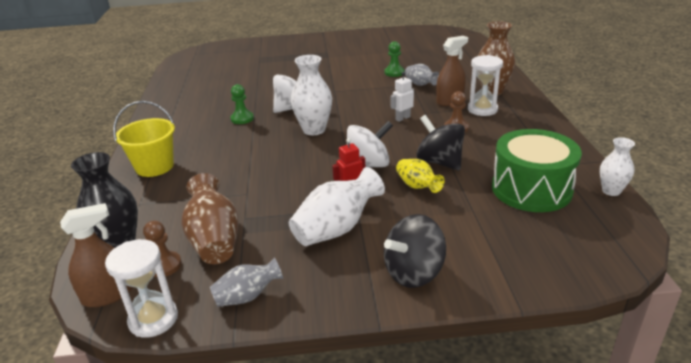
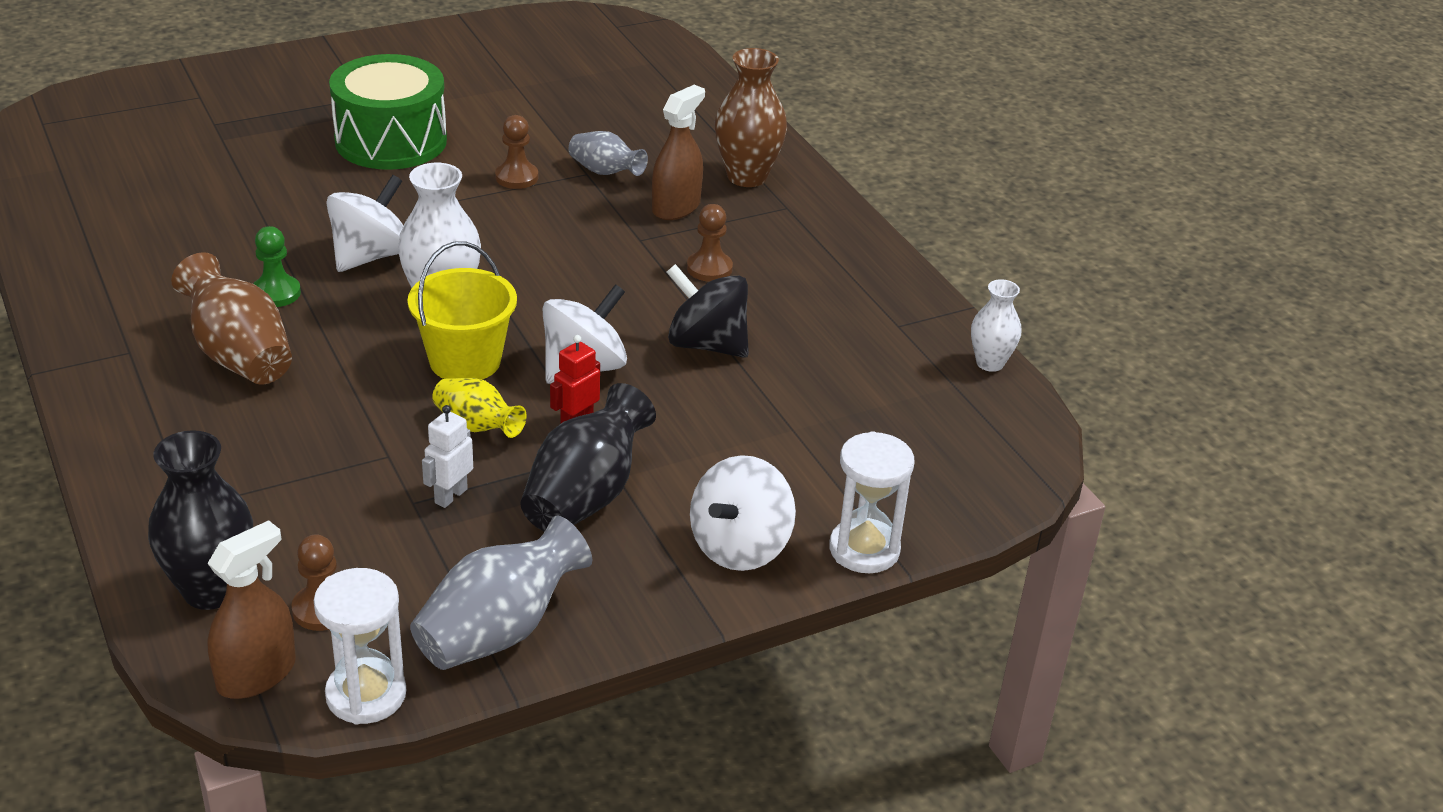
camera: 25 degrees left, 5 degrees up
(154, 166) = (161, 426): yellow bucket -> yellow bucket (465, 361)
(214, 240) = (384, 551): brown vase -> brown vase (239, 355)
(247, 296) = (499, 631): grey vase -> grey vase, size x1.65
(336, 229) = (585, 496): white vase -> black vase
(377, 84) = (516, 177): none -> brown pawn
(394, 72) = (539, 145): green pawn -> none
(402, 118) = (603, 257): white robot -> white robot (450, 496)
(414, 272) = (740, 547): black spinning top -> white spinning top
(417, 186) = (687, 398): yellow vase -> yellow vase (477, 426)
(482, 109) = (742, 221): white hourglass -> white hourglass (864, 549)
(531, 189) = (871, 376): green drum -> green drum (391, 141)

